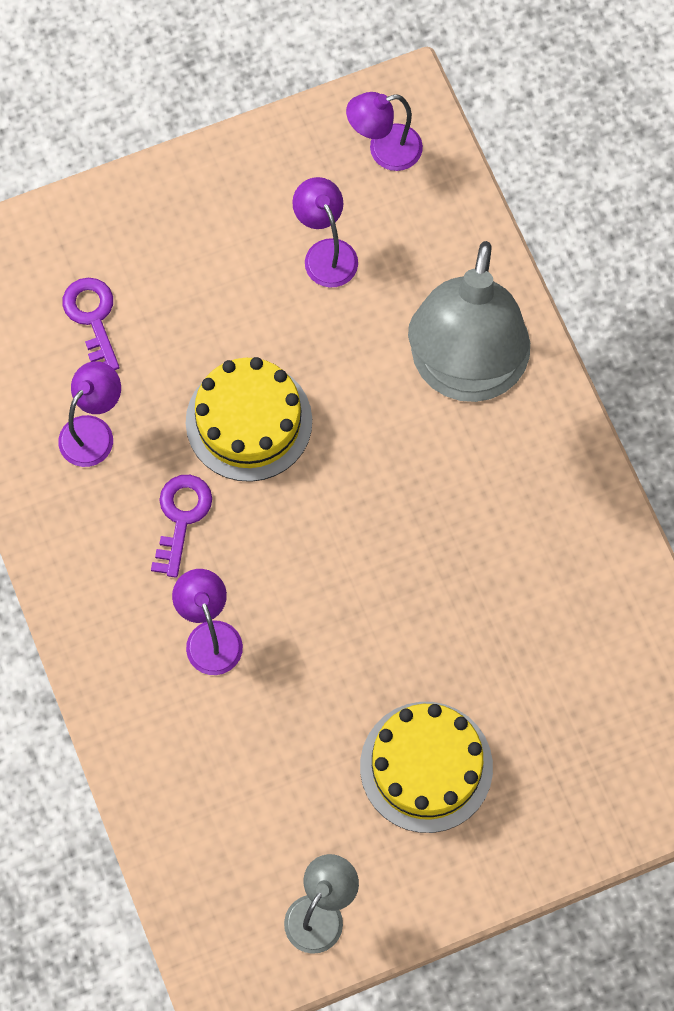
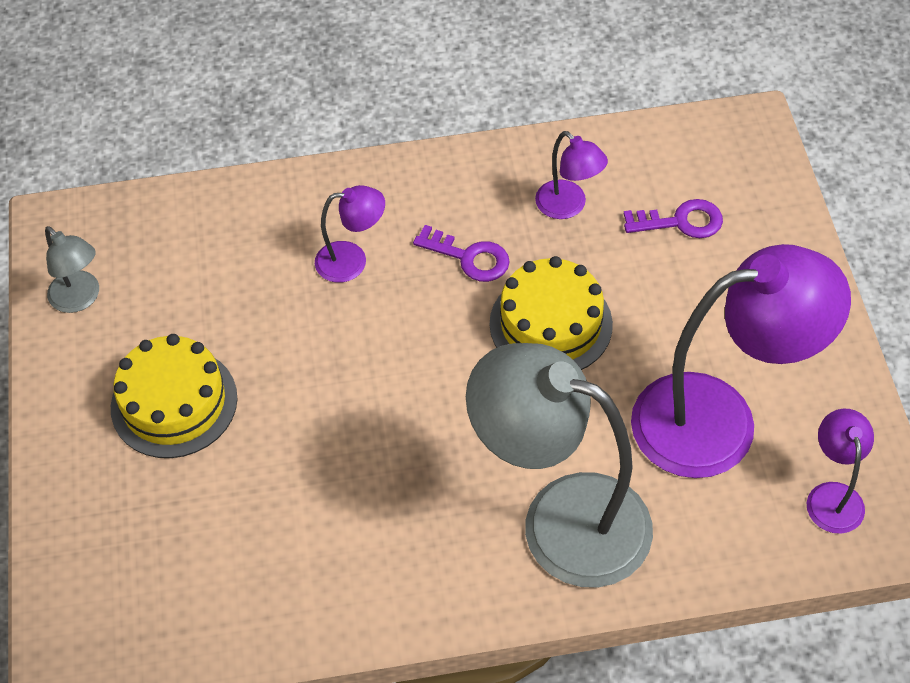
camera: 105 degrees right, 15 degrees down
(326, 253) = (719, 420): purple lamp -> purple lamp, size x2.20

